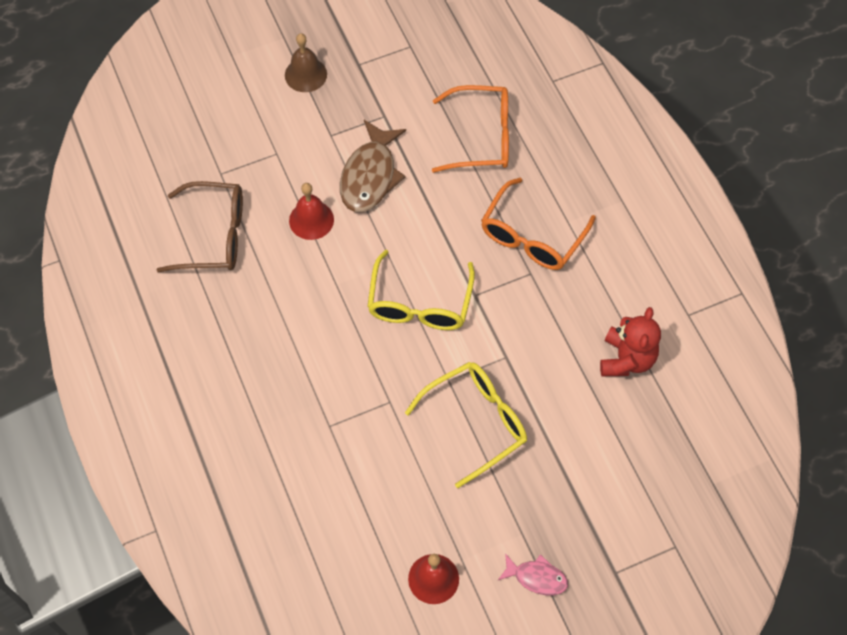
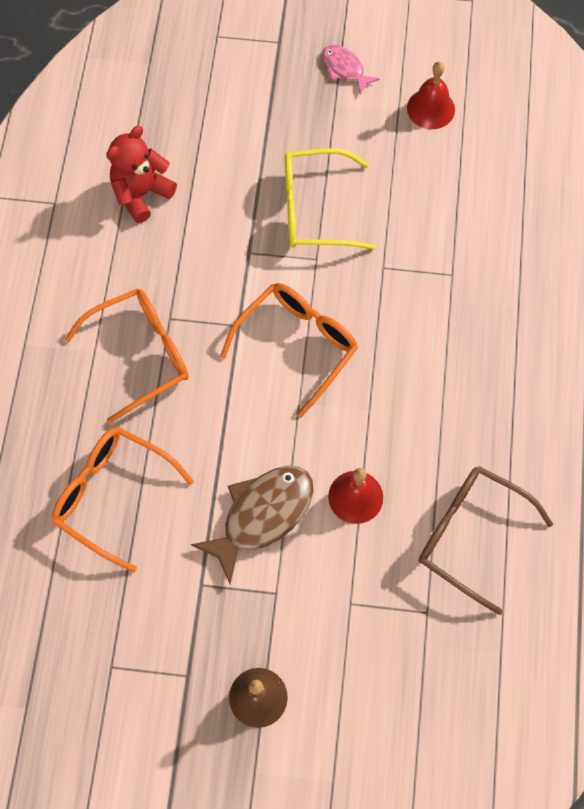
camera: 150 degrees left, 5 degrees up
(420, 303) = (297, 346): yellow glasses -> orange glasses

